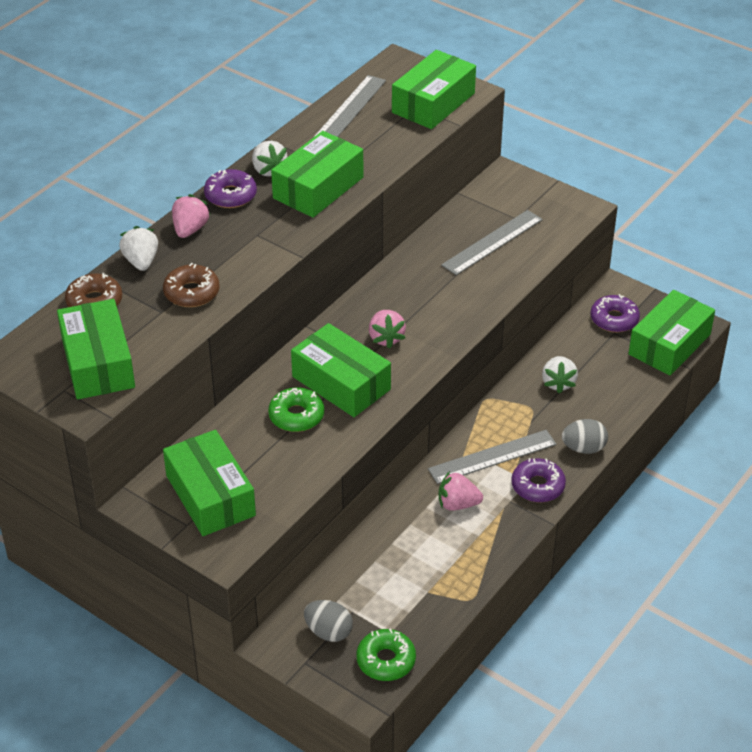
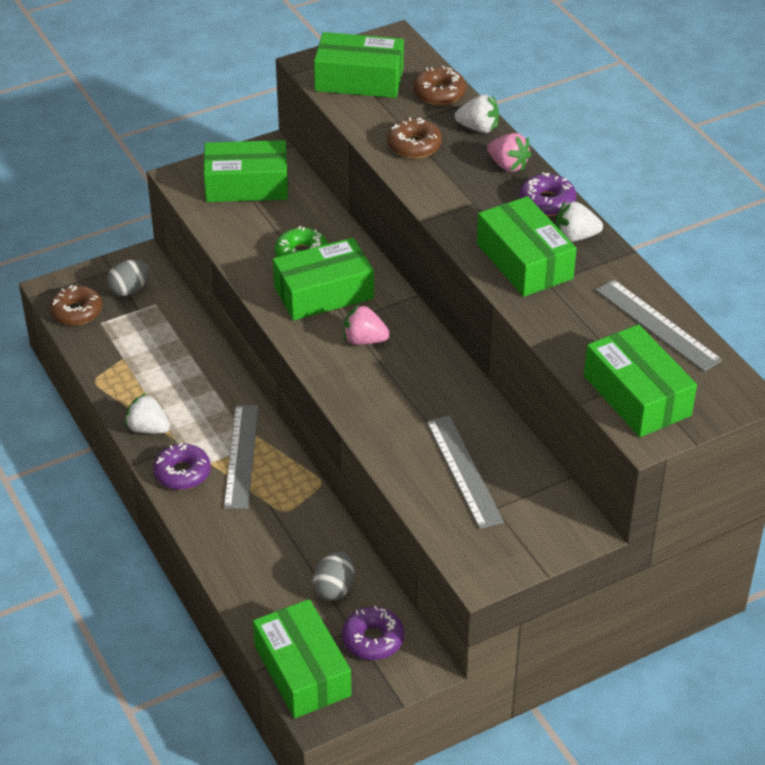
camera: 115 degrees right, 0 degrees up
(386, 660) = (77, 312): green donut -> brown donut
(457, 504) = (202, 410): pink strawberry -> none
(558, 383) = (306, 546): white strawberry -> white strawberry (148, 428)
(583, 448) = (204, 527): grey egg -> grey egg (334, 588)

